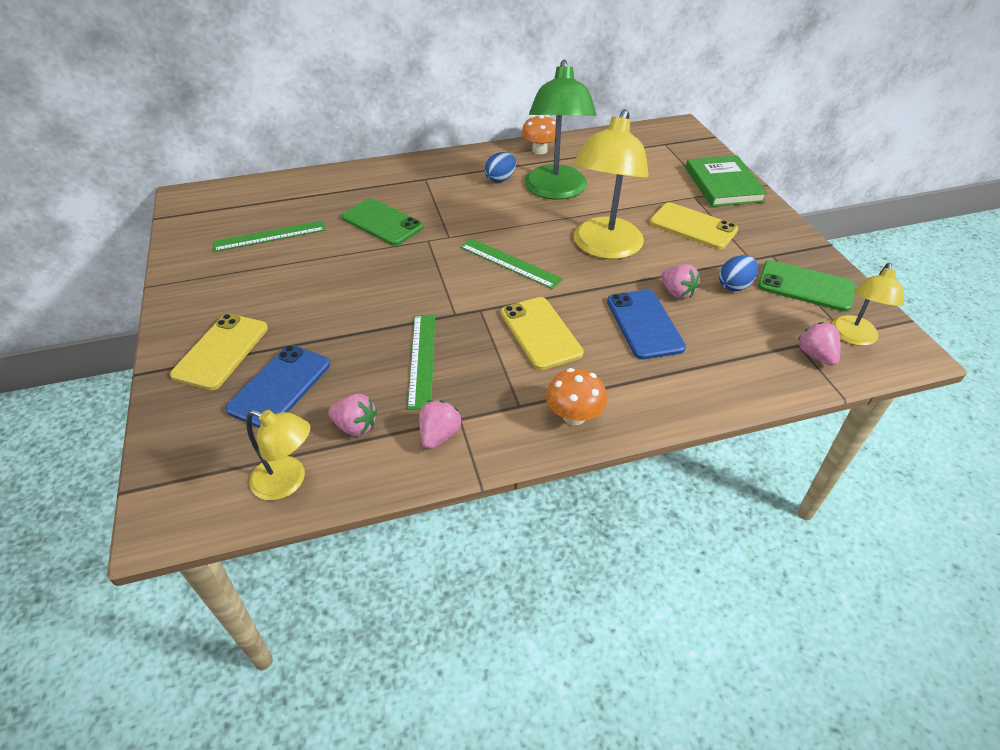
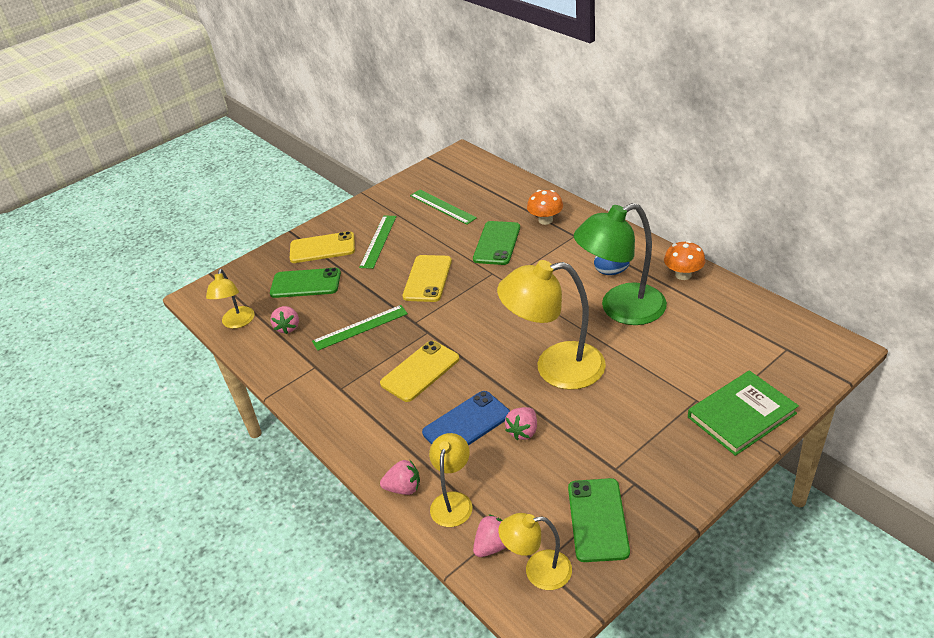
camera: 70 degrees right, 5 degrees down
(280, 386) = (305, 283): blue phone -> green phone
(439, 435) = (297, 364): pink strawberry -> pink strawberry (404, 488)
(510, 263) = (494, 324): green ruler -> green ruler (378, 241)
(574, 416) = (343, 418): orange mushroom -> orange mushroom (545, 220)
(693, 226) = (638, 413): yellow phone -> yellow phone (427, 279)
(734, 286) = (561, 467): blue egg -> none
(748, 364) = (453, 501): none -> yellow lamp

